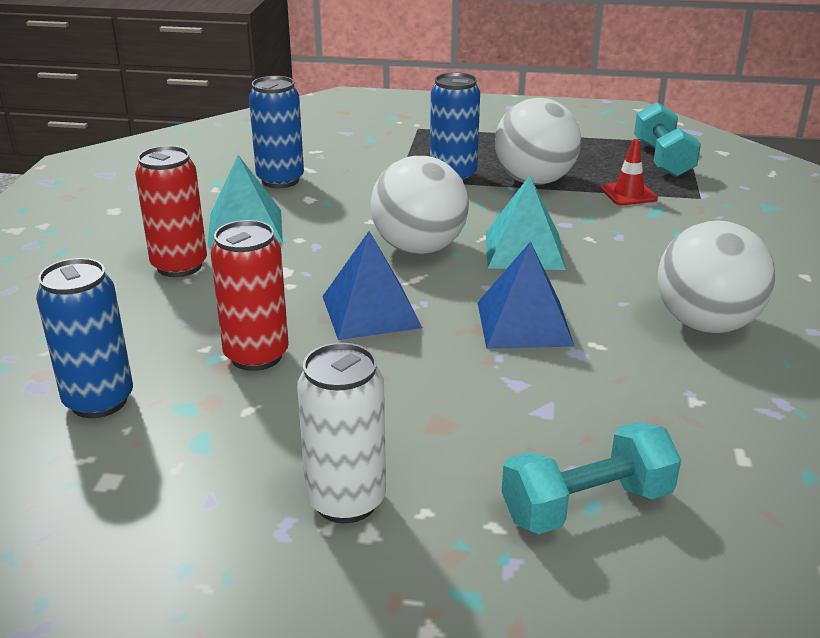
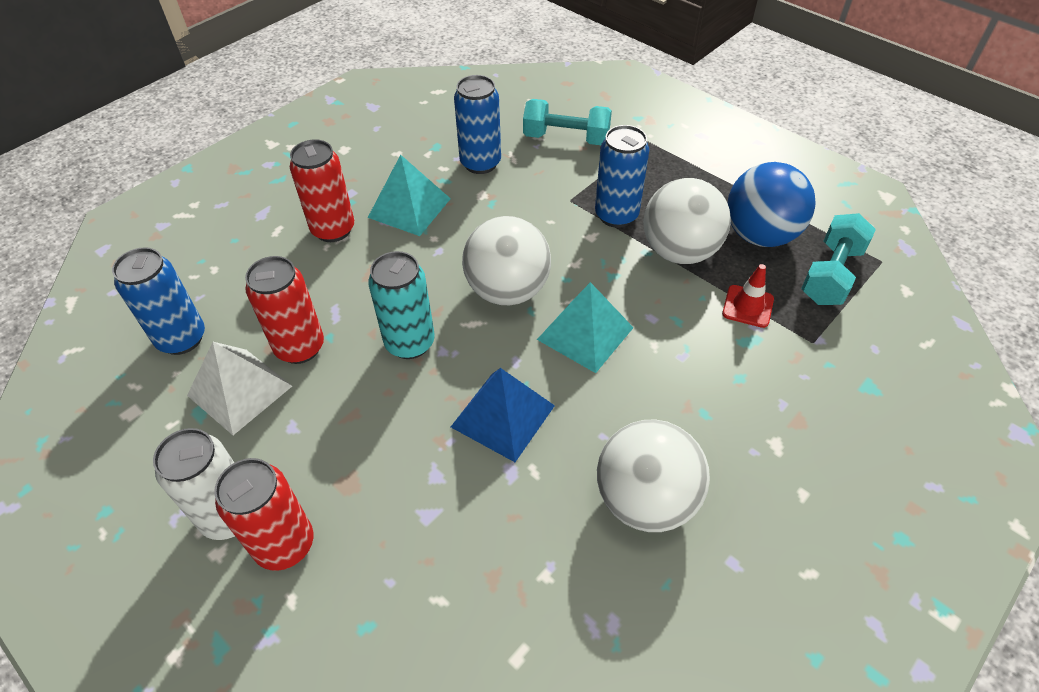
camera: 35 degrees right, 20 degrees up
(228, 411) = (239, 390): none -> white pyramid
(371, 311) = (410, 343): blue pyramid -> turquoise can
(435, 492) = (285, 544): none -> red can
(583, 154) = (760, 235): none -> blue ball
(586, 505) = (363, 623): turquoise dumbbell -> turquoise dumbbell (566, 138)

